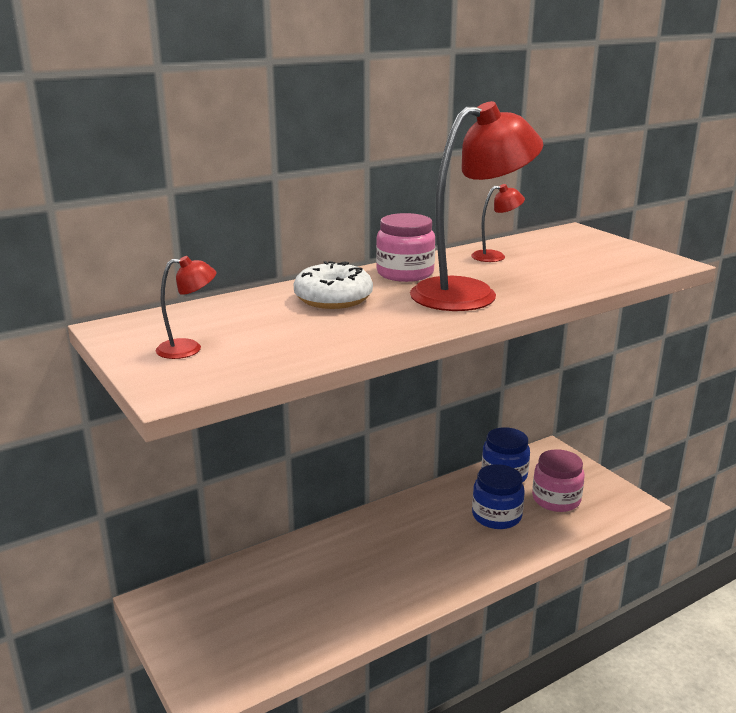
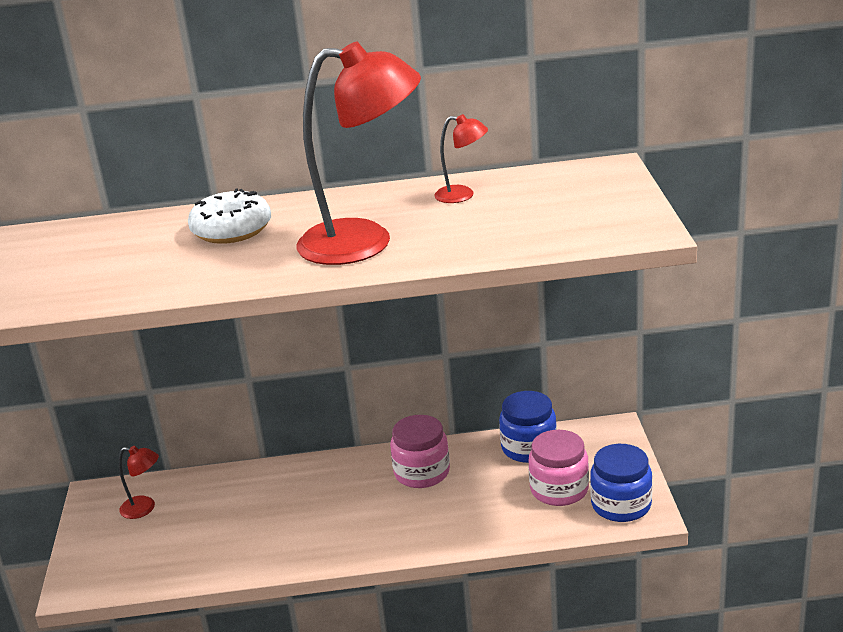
camera: 30 degrees right, 5 degrees up
(189, 348) = (50, 268): red lamp -> red lamp (144, 508)
(405, 273) = (339, 207): pink jar -> pink jar (422, 472)
(496, 516) = (475, 492): blue jar -> blue jar (621, 505)

